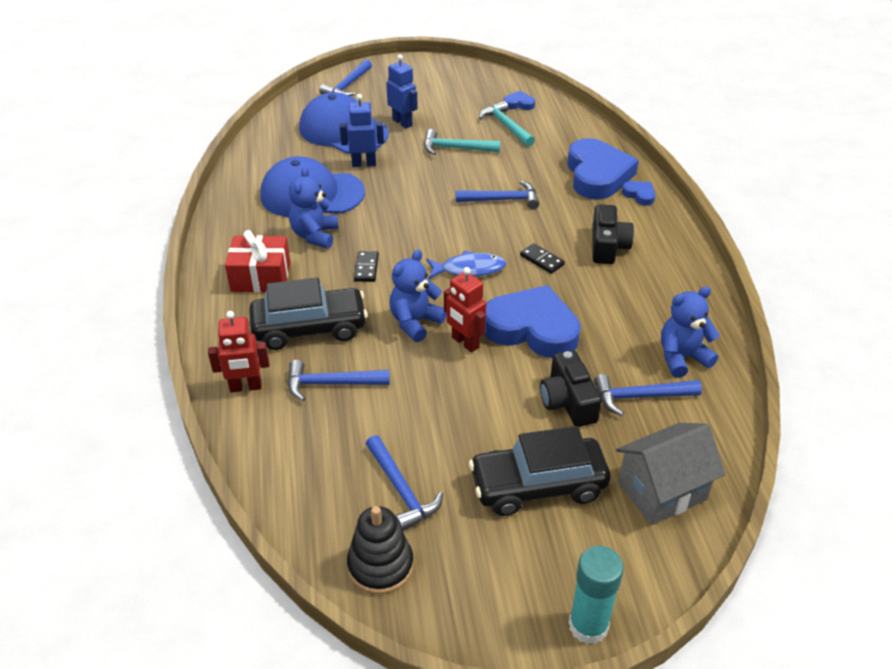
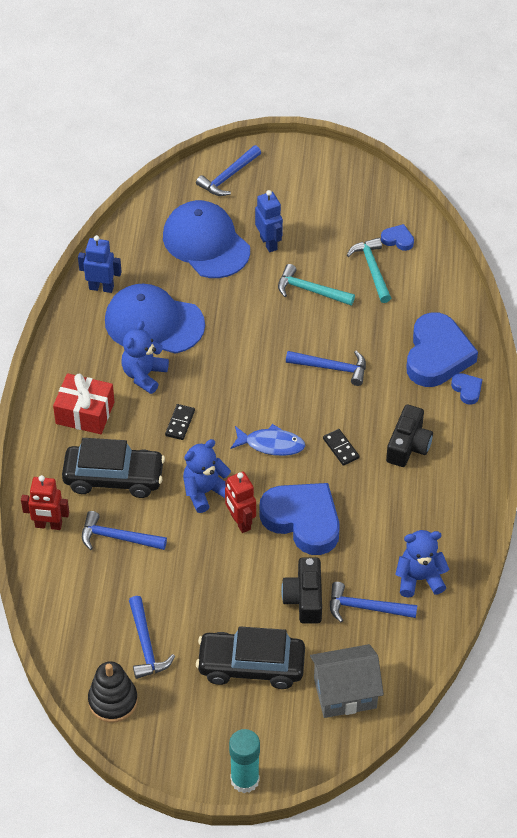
camera: 15 degrees right, 10 degrees up
(364, 164) = (214, 293): blue robot -> blue robot (101, 287)

